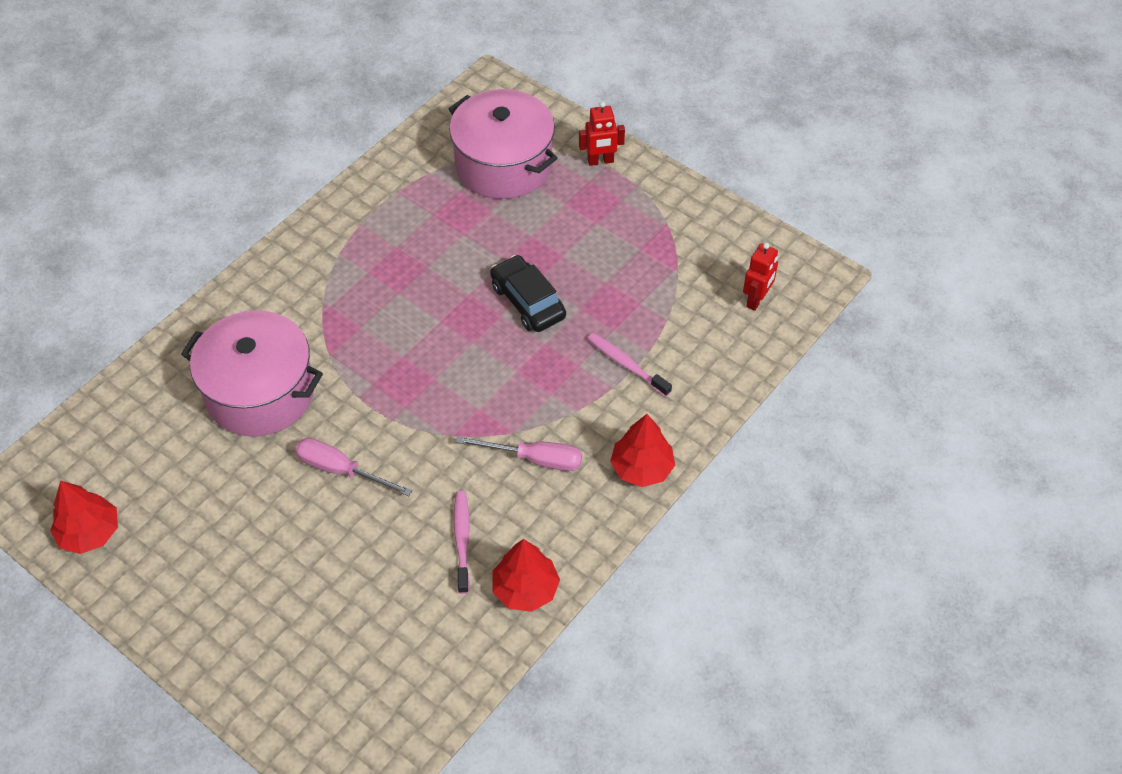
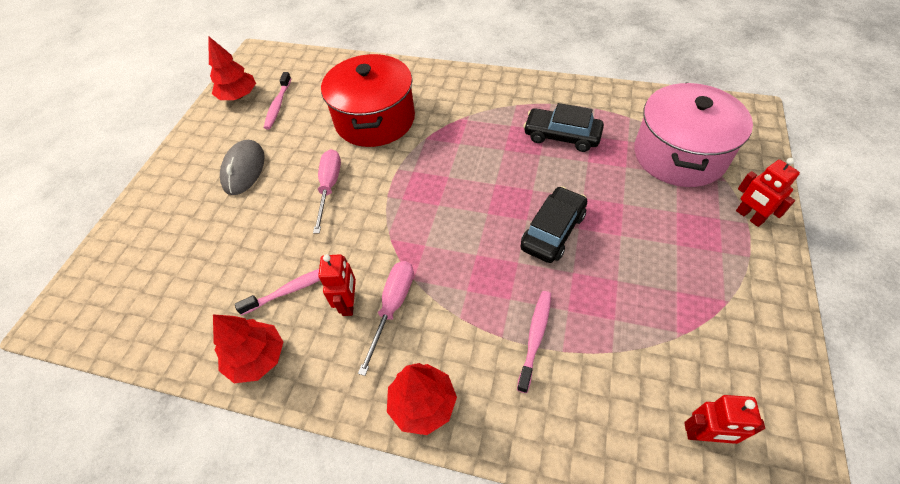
camera: 70 degrees right, 0 degrees up
(149, 489) = (278, 105): none -> pink toothbrush
(247, 553) = (244, 169): none -> grey mouse
(260, 392) = (375, 119): pink pot -> red pot
(415, 237) = (562, 136): none -> black car
(509, 494) = (349, 303): none -> red robot
(535, 459) = (393, 307): pink screwdriver -> pink screwdriver turned 150 degrees counterclockwise

